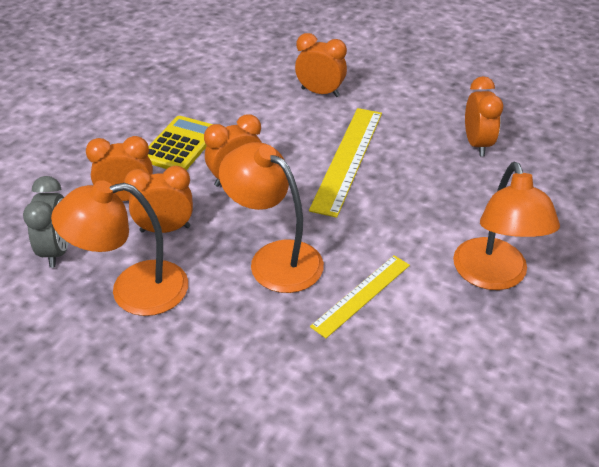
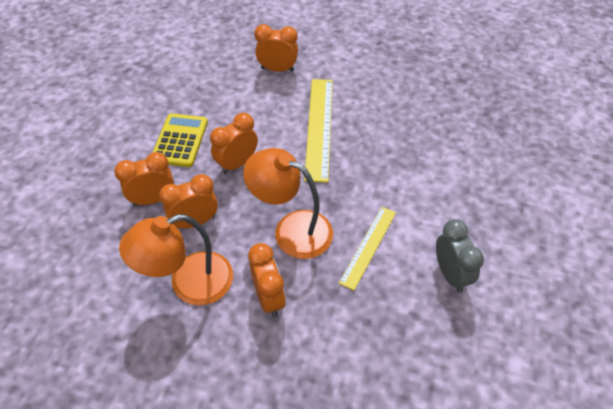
camera: 15 degrees left, 10 degrees up
(57, 250) = (112, 261): grey clock -> grey clock (450, 274)
(477, 144) = (412, 95): orange clock -> orange clock (269, 297)
(493, 276) = (459, 208): orange lamp -> none

